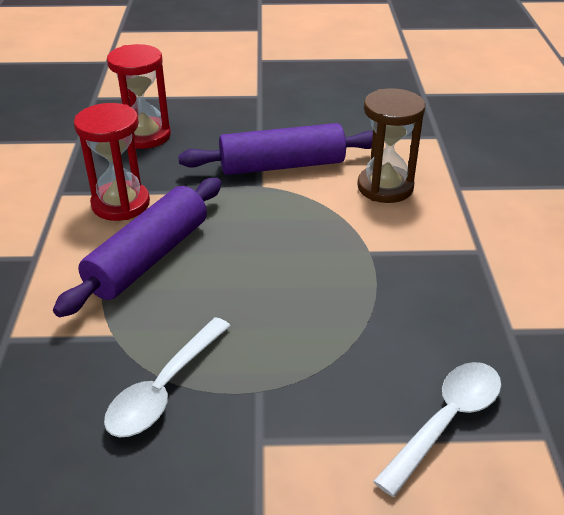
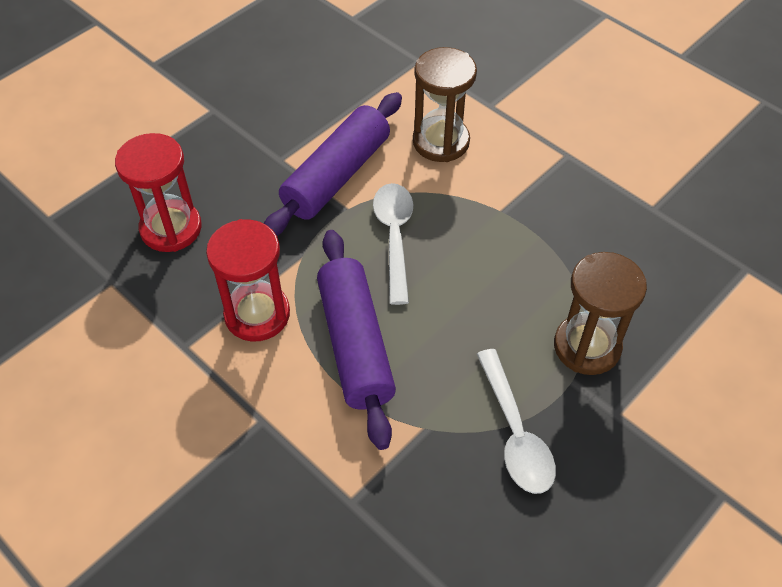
camera: 45 degrees left, 15 degrees up
(305, 378) = (587, 346): none -> brown hourglass
(446, 421) = (692, 305): white spoon -> white spoon (394, 237)

